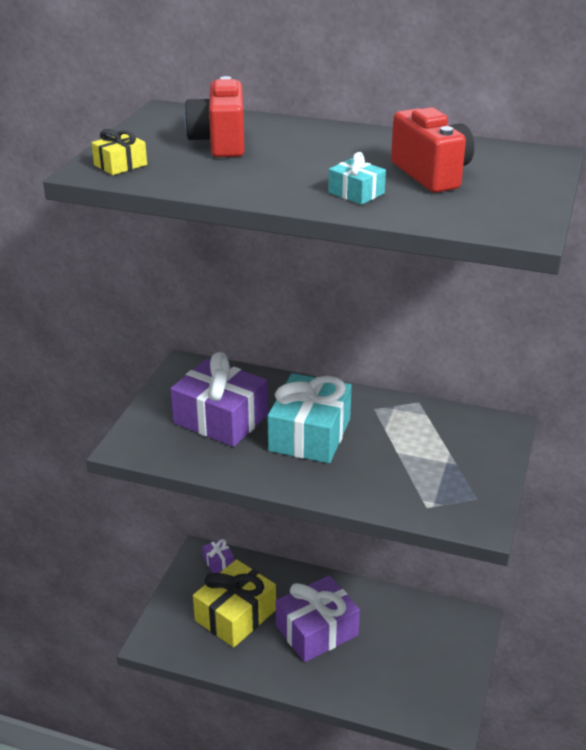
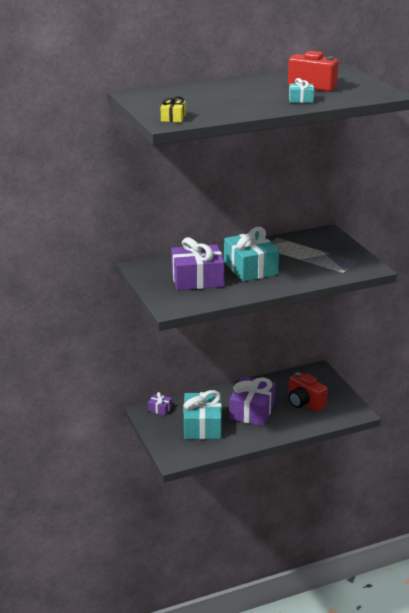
camera: 40 degrees left, 5 degrees down
(220, 143) = (195, 98): red camera -> red camera (304, 403)
(235, 615) = (202, 426): yellow gift -> turquoise gift

